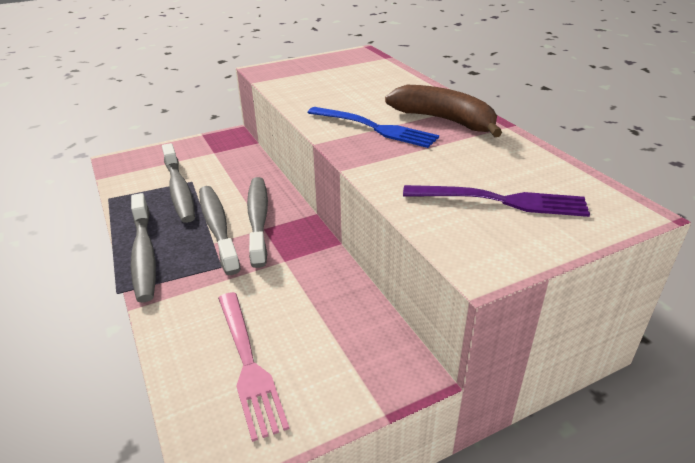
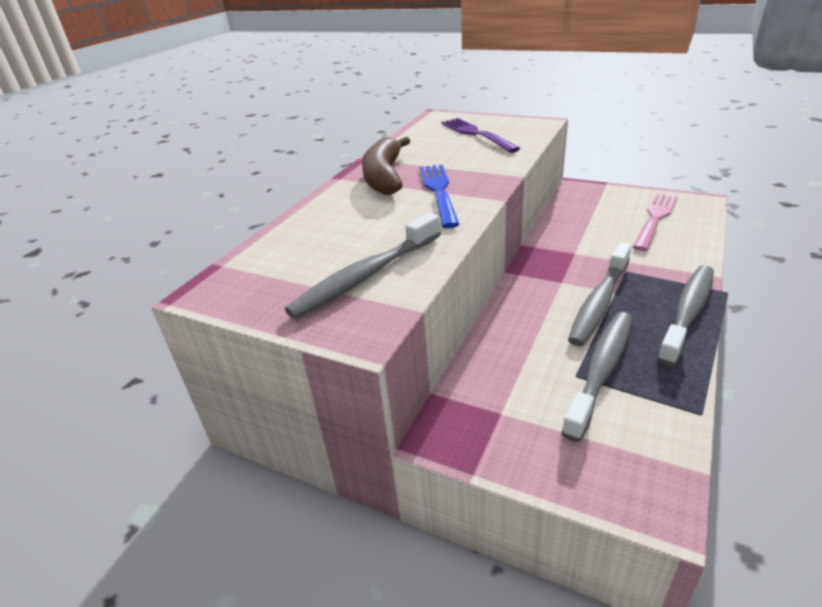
camera: 125 degrees left, 0 degrees up
(258, 219) = (556, 291): grey toothbrush -> grey toothbrush (366, 276)

